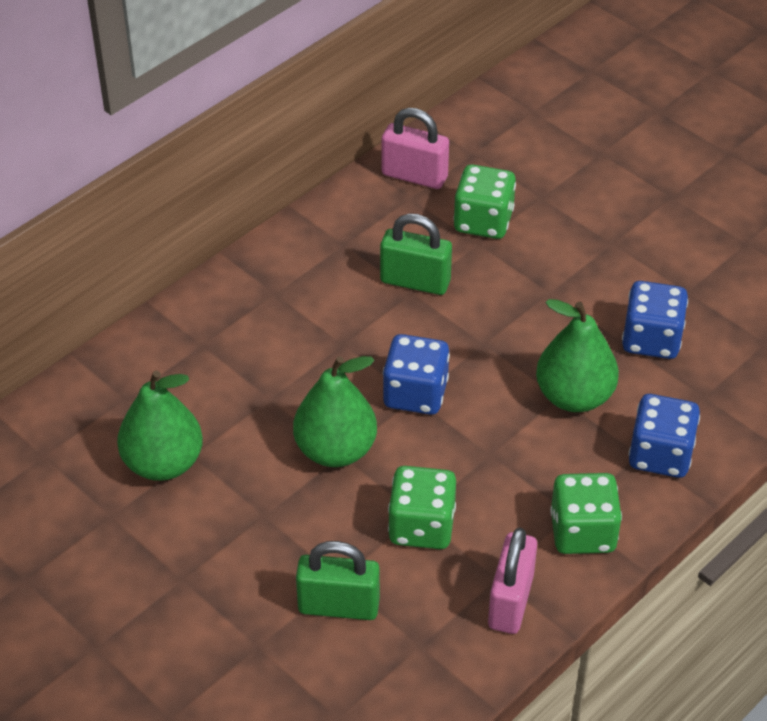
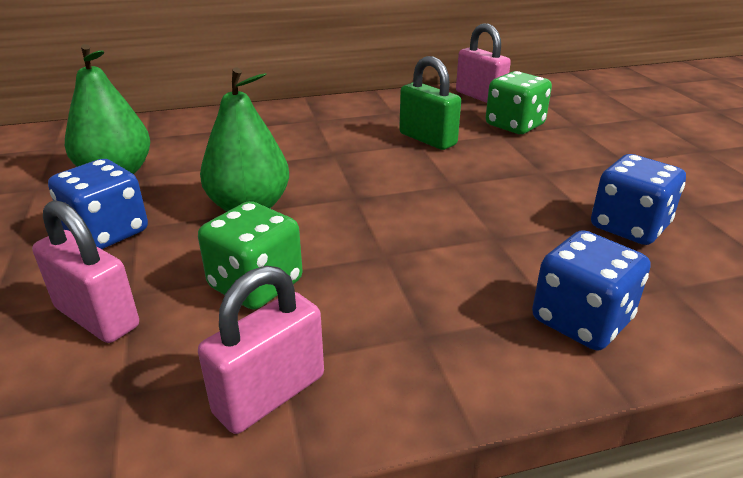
camera: 30 degrees right, 15 degrees down
(338, 606) = (97, 317): green padlock -> pink padlock
(415, 394) = (358, 195): blue dice -> blue dice (107, 232)
(574, 396) = (511, 241): green pear -> none
(582, 532) = (424, 359): green dice -> none

